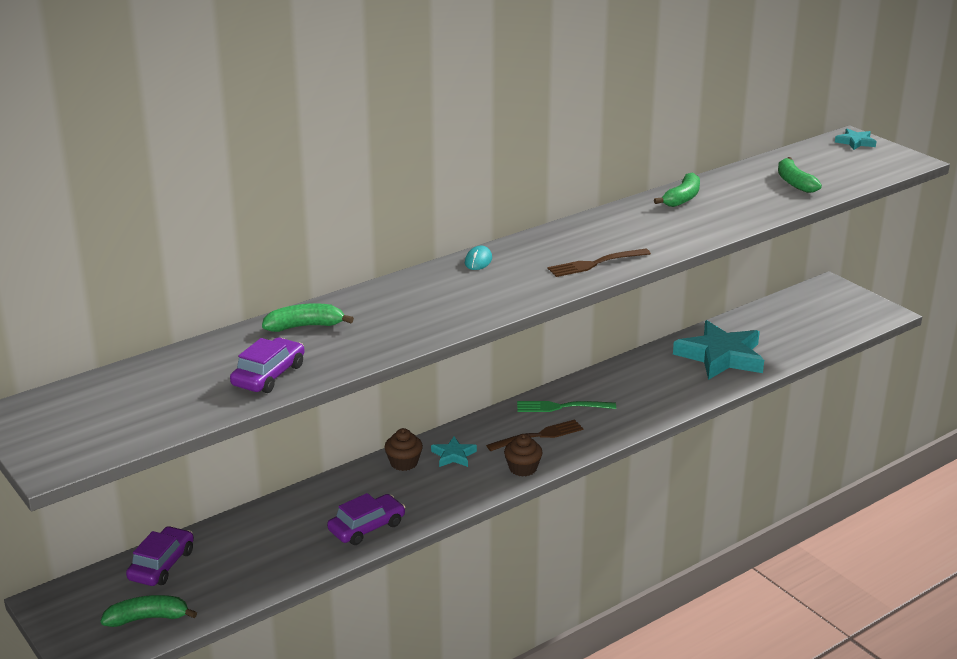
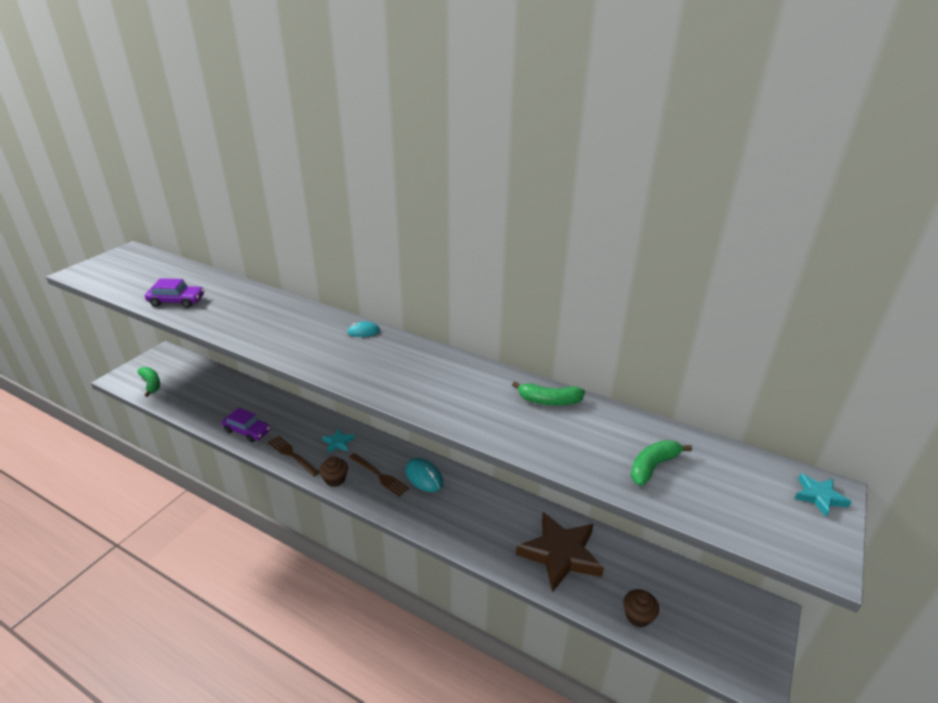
camera: 65 degrees right, 5 degrees up
(162, 565) = (197, 373): purple car -> none
(305, 326) = (242, 296): green banana -> none
(404, 463) = (321, 424): brown cupcake -> brown cupcake (638, 616)
(561, 407) = (424, 477): green fork -> turquoise mouse
(595, 263) = (387, 382): brown fork -> brown fork (292, 455)
(721, 356) = (560, 554): turquoise star -> brown star

